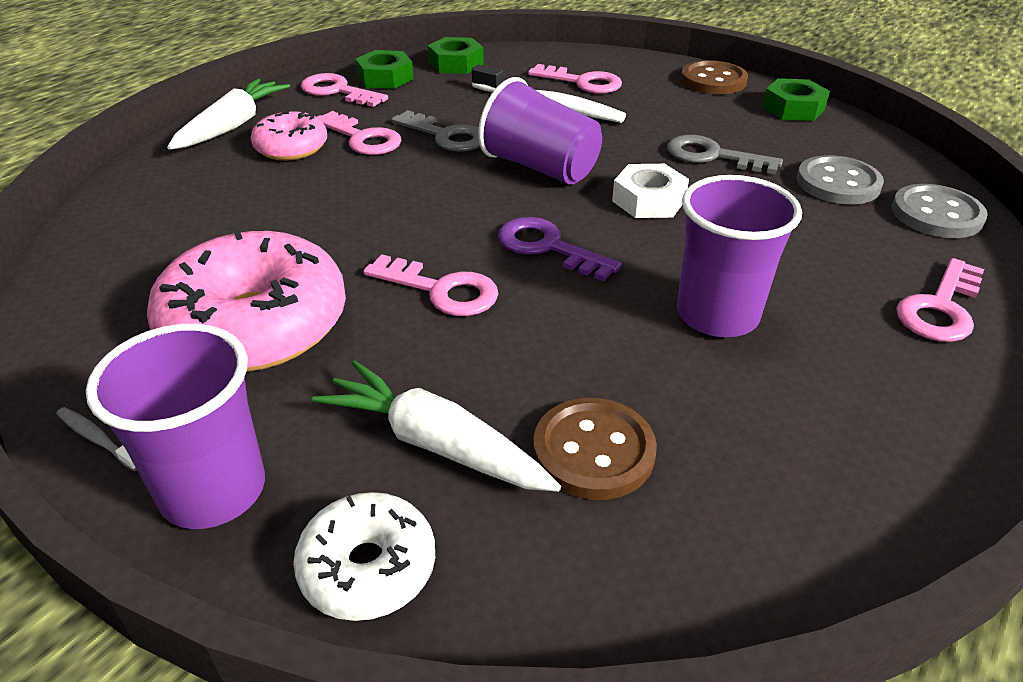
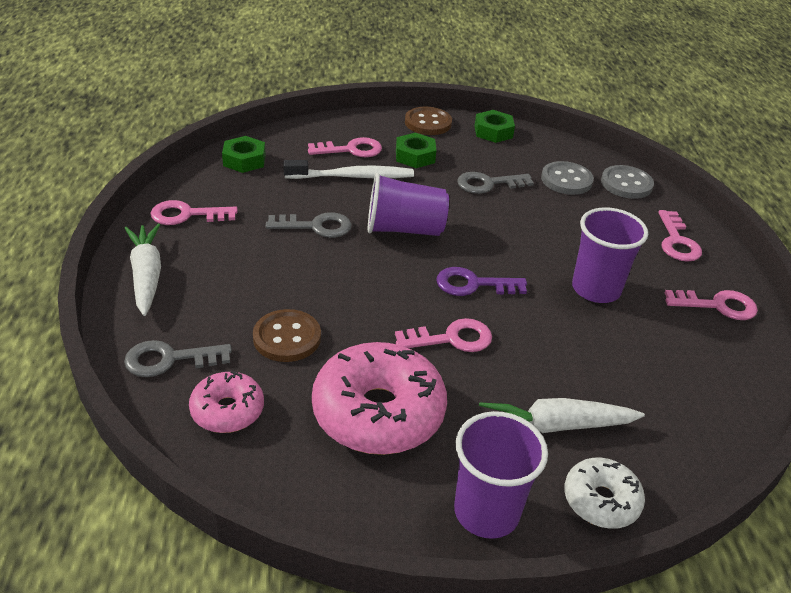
camera: 40 degrees left, 0 degrees up
(97, 439) = (387, 525): grey toothbrush -> none
(149, 196) = (169, 359): none -> grey key
(291, 148) = (220, 277): pink donut -> pink donut (227, 410)
(362, 138) = (261, 249): pink key -> pink key (717, 305)
(385, 78) = (207, 190): green nut -> green nut (415, 156)
(593, 451) = (623, 390): brown button -> brown button (287, 338)
(648, 200) = (489, 229): white nut -> none

